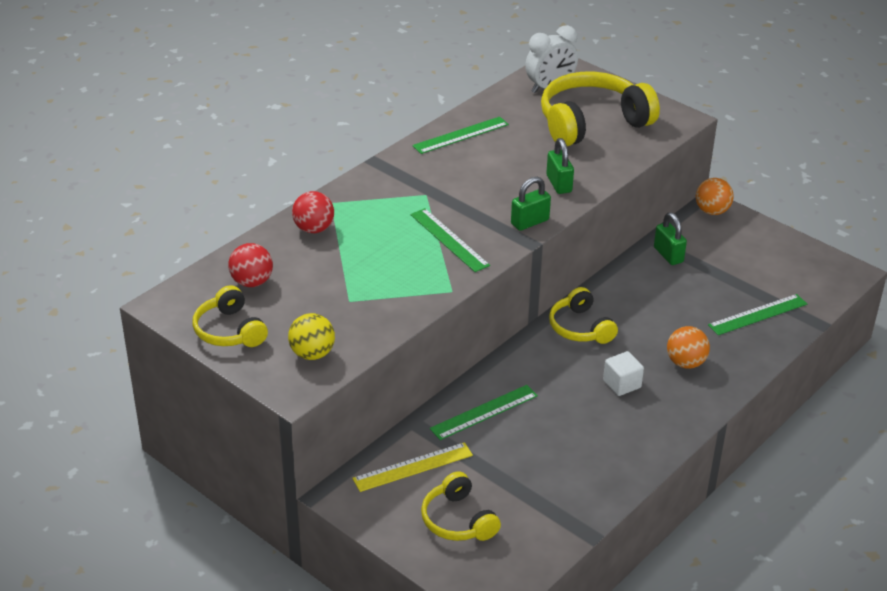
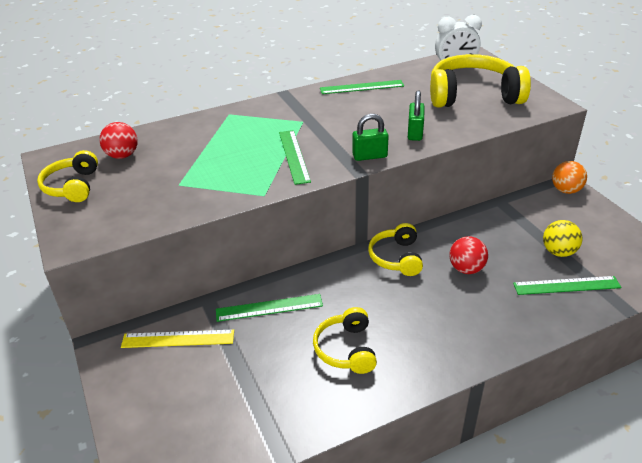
camera: 25 degrees right, 0 degrees up
(312, 354) = (113, 218): yellow ball -> yellow ball (558, 252)
(314, 229) = (200, 128): red ball -> red ball (466, 269)
(458, 520) = (177, 401): yellow headphones -> yellow headphones (346, 349)
(622, 384) = (403, 316): white cube -> none
(668, 255) = (508, 216): green padlock -> none
(685, 363) = (473, 312): orange ball -> none

